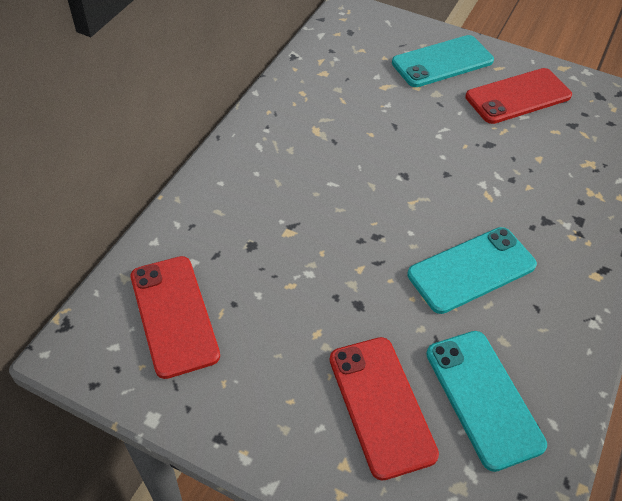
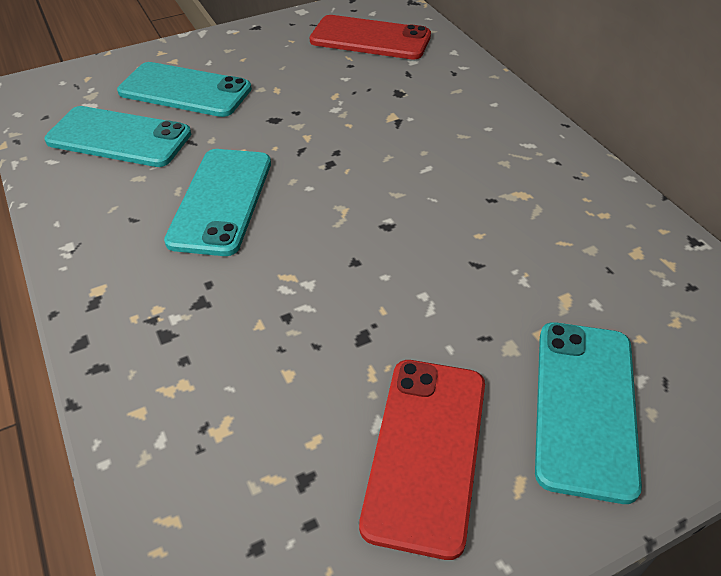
camera: 130 degrees right, 5 degrees down
(381, 405) = (185, 90): red phone -> turquoise phone

